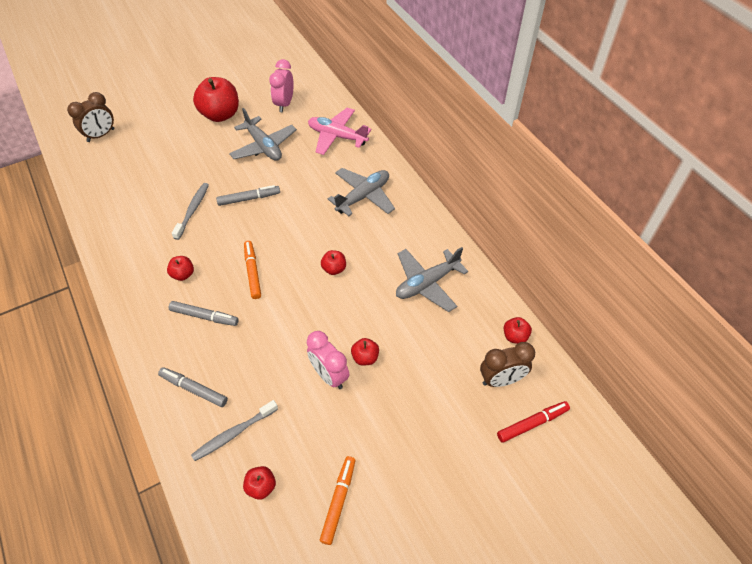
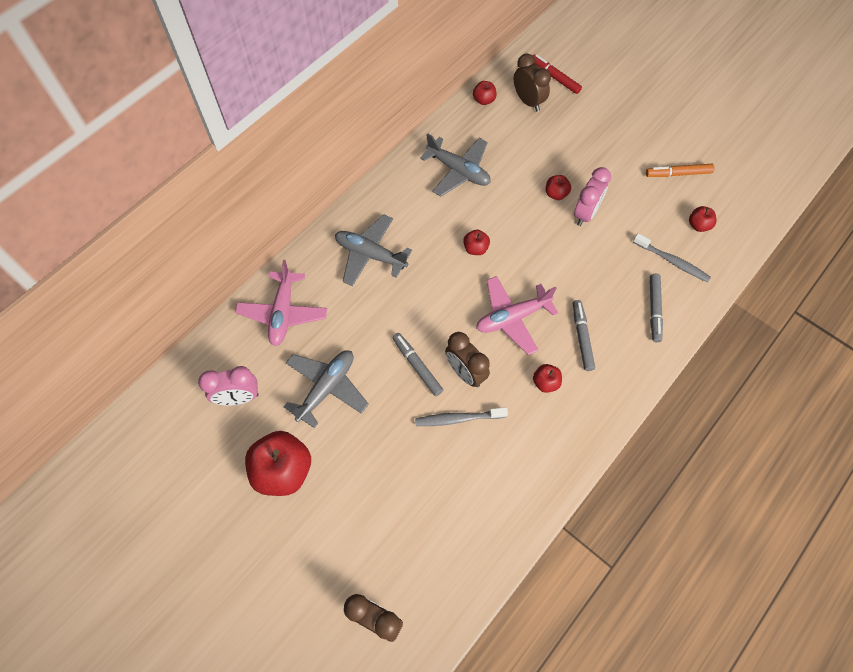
camera: 110 degrees left, 10 degrees up
(225, 226) = (465, 373): none -> brown clock
(252, 272) = (512, 318): orange marker -> pink plane

